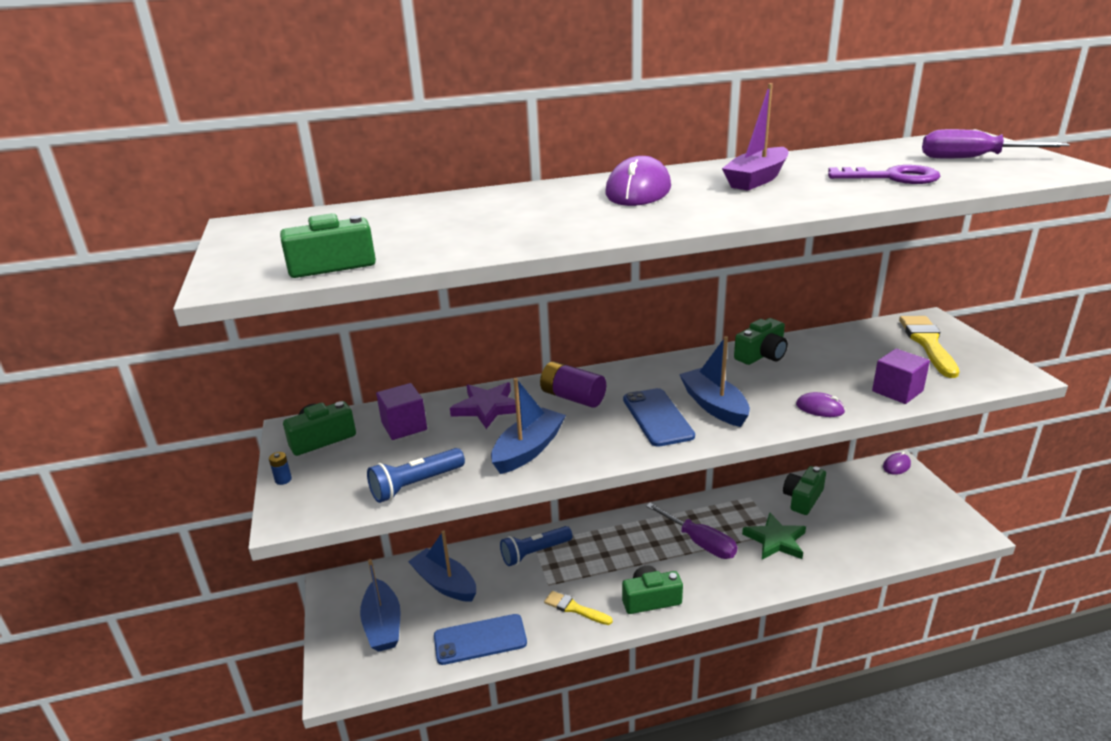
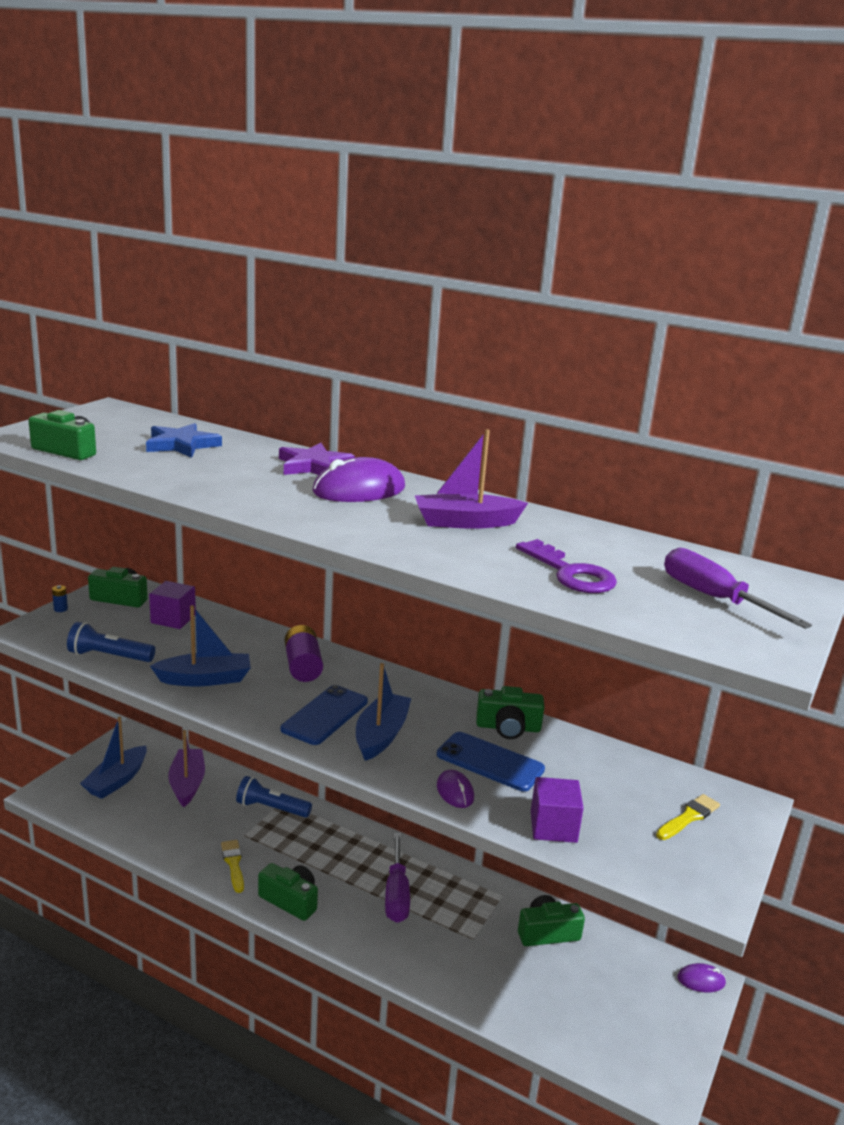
camera: 40 degrees right, 5 degrees down
(414, 220) = (181, 445): none -> blue star
(445, 583) = (187, 784): blue boat -> purple boat
(480, 639) = (150, 834): blue phone -> blue phone (490, 762)
(487, 408) = (239, 638): purple star -> purple star (314, 466)
(775, 540) = (460, 942): green star -> none
(927, 343) = (689, 817): yellow brush -> yellow brush, size x0.58

